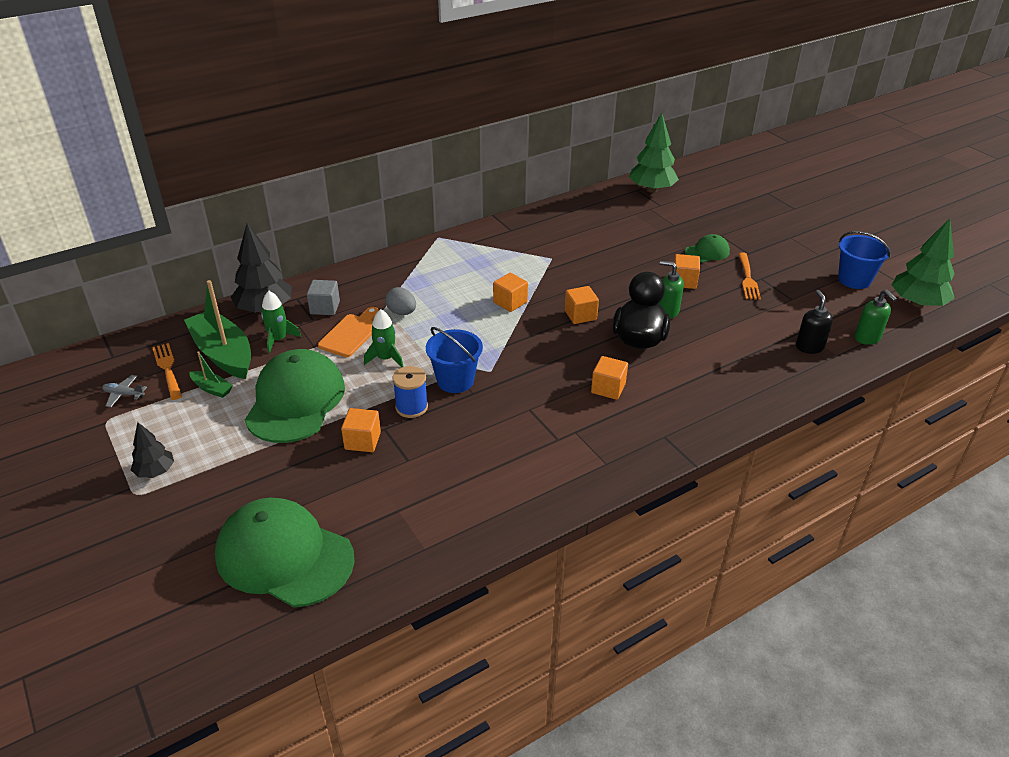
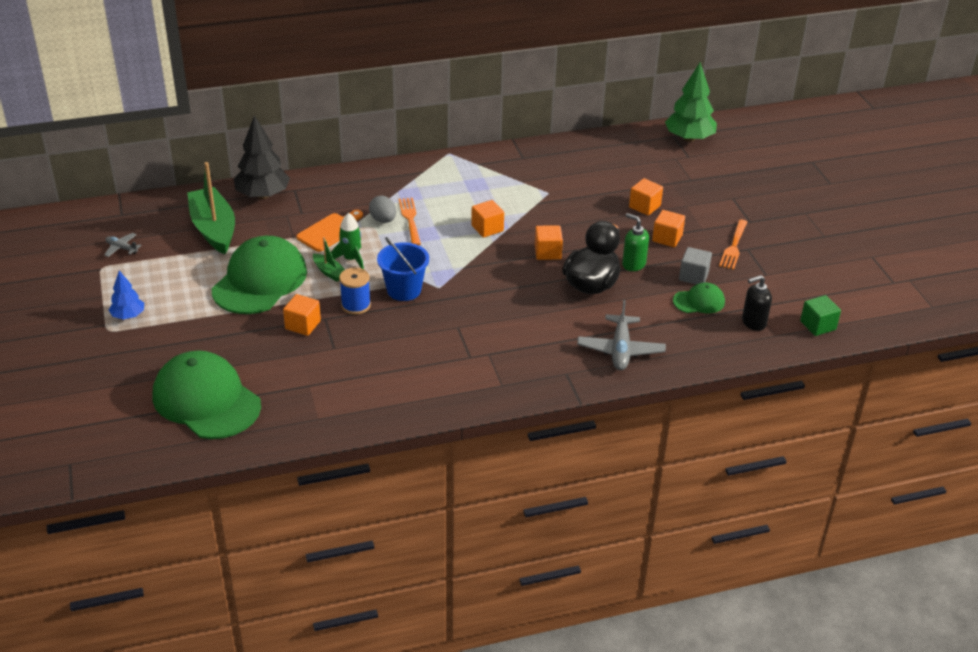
camera: 15 degrees right, 0 degrees up
(155, 471) = (128, 316): black tree -> blue tree
(168, 369) = (163, 234): orange fork -> orange fork (410, 220)
(212, 388) = (194, 257): green boat -> green boat (329, 272)
(278, 340) = (265, 225): green rocket -> none
(325, 308) = (316, 203): grey cube -> grey cube (693, 276)
(608, 388) = (538, 323): orange cube -> orange cube (644, 206)
(703, 400) = (620, 350): none -> grey plane
(707, 252) = (708, 213): green cap -> green cap (699, 301)
(809, 347) = (753, 322): black soap dispenser -> black soap dispenser turned 120 degrees counterclockwise
(854, 280) = (844, 267): blue bucket -> none
(867, 338) = (817, 325): green soap dispenser -> green cube
(917, 303) = (894, 302): green tree -> none

